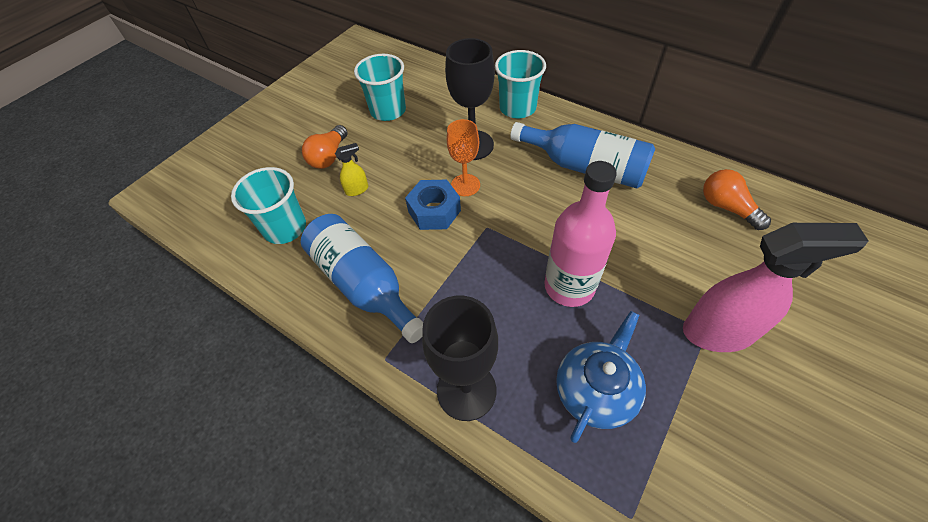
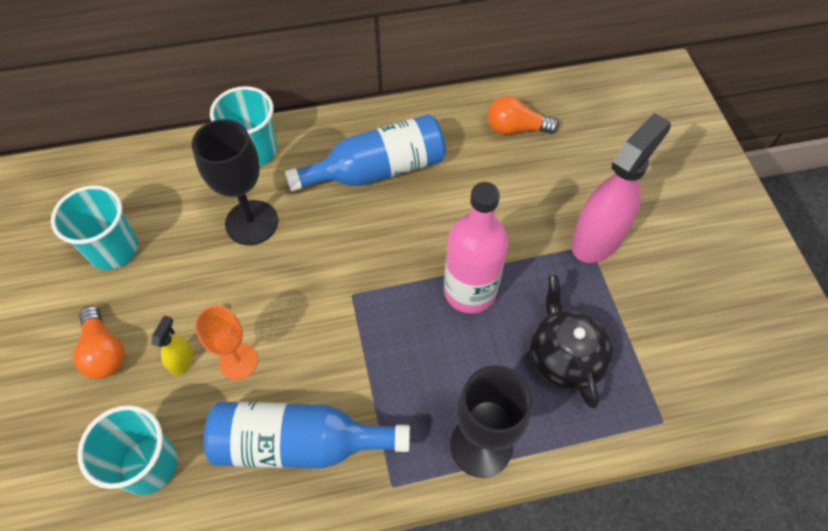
camera: 50 degrees left, 5 degrees up
(434, 211) = (287, 318): blue nut -> none
(465, 185) = (289, 269): orange goblet -> orange goblet (238, 361)
(596, 390) = (564, 356): blue teapot -> black teapot

